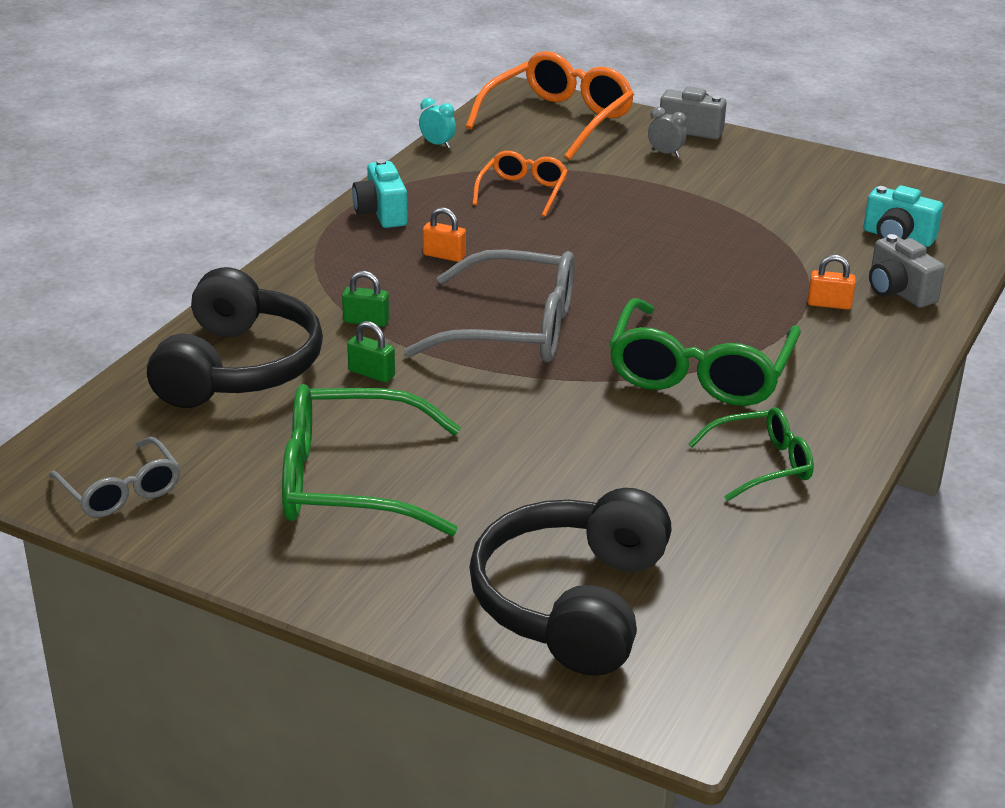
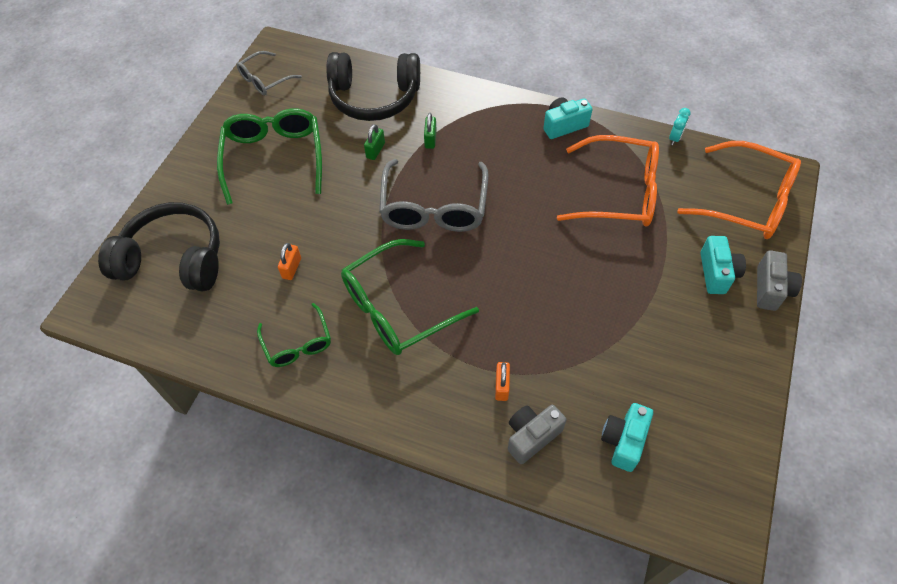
camera: 85 degrees right, 25 degrees up
(444, 256) = (516, 163): orange padlock -> orange padlock (292, 268)
(522, 192) = (619, 192): orange glasses -> orange glasses, size x1.77
(665, 153) = (717, 273): grey clock -> turquoise camera
(700, 372) = (398, 307): green glasses -> green glasses turned 45 degrees counterclockwise

